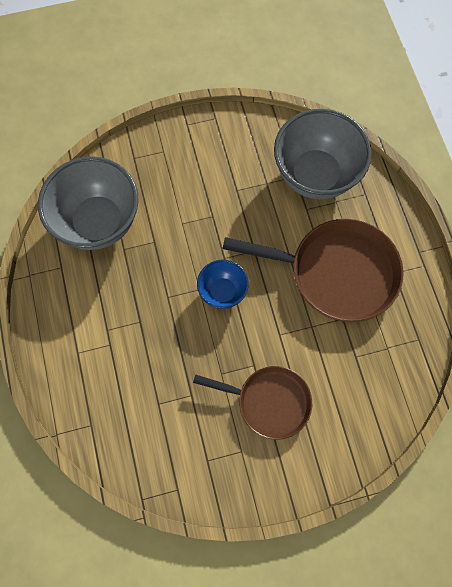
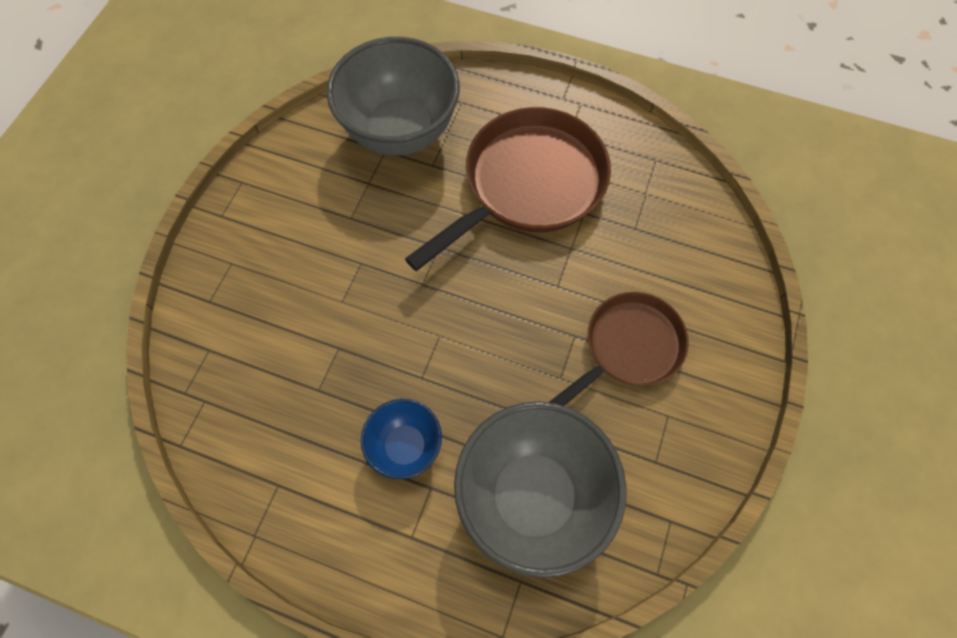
camera: 55 degrees left, 5 degrees down
(98, 222) = (256, 398): grey bowl -> grey bowl (533, 497)
(222, 291) = (462, 312): blue bowl -> blue bowl (405, 446)

